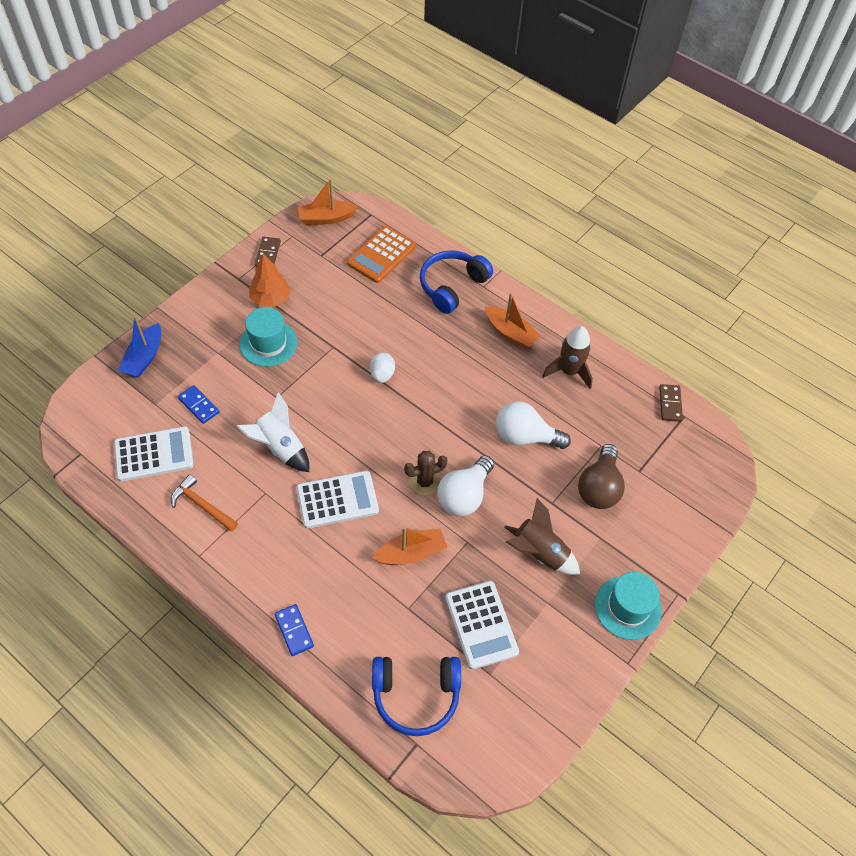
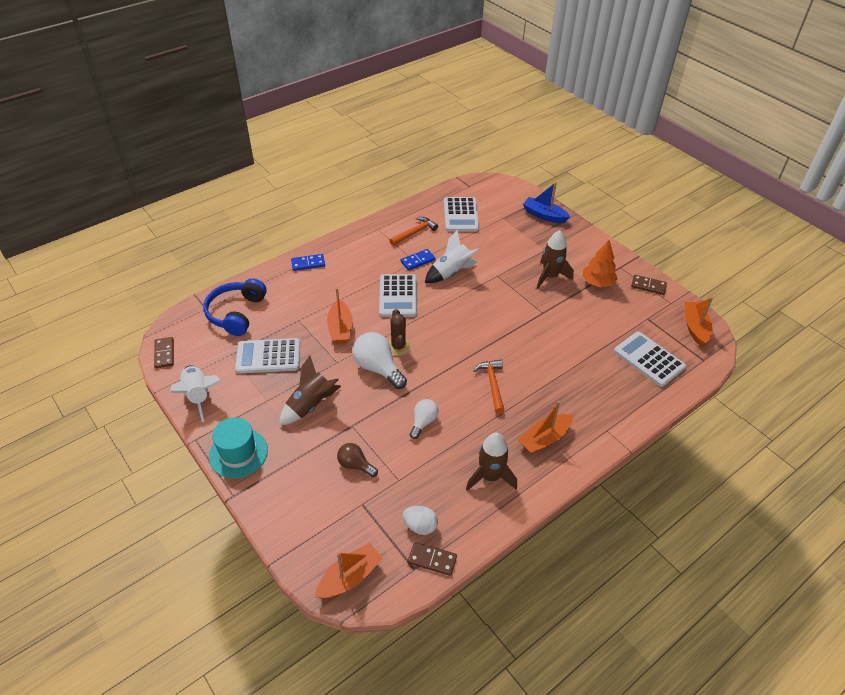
camera: 105 degrees right, 10 degrees down
(199, 405) = (497, 237): blue domino -> blue domino (418, 261)
(268, 343) = (550, 276): turquoise hat -> brown rocket
(381, 255) = (649, 359): orange calculator -> white calculator
(382, 375) = (508, 338): white egg -> white egg (420, 526)
(452, 286) = (608, 405): blue headphones -> none
(454, 382) = (492, 384): none -> orange hammer
(514, 764) = (164, 353): none -> brown domino
(525, 437) = (423, 422): white light bulb -> white light bulb, size x0.60
(567, 686) = (198, 396): none -> white rocket
(599, 487) = (355, 465): brown light bulb -> brown light bulb, size x0.60
(714, 463) = (350, 577): none -> orange boat

